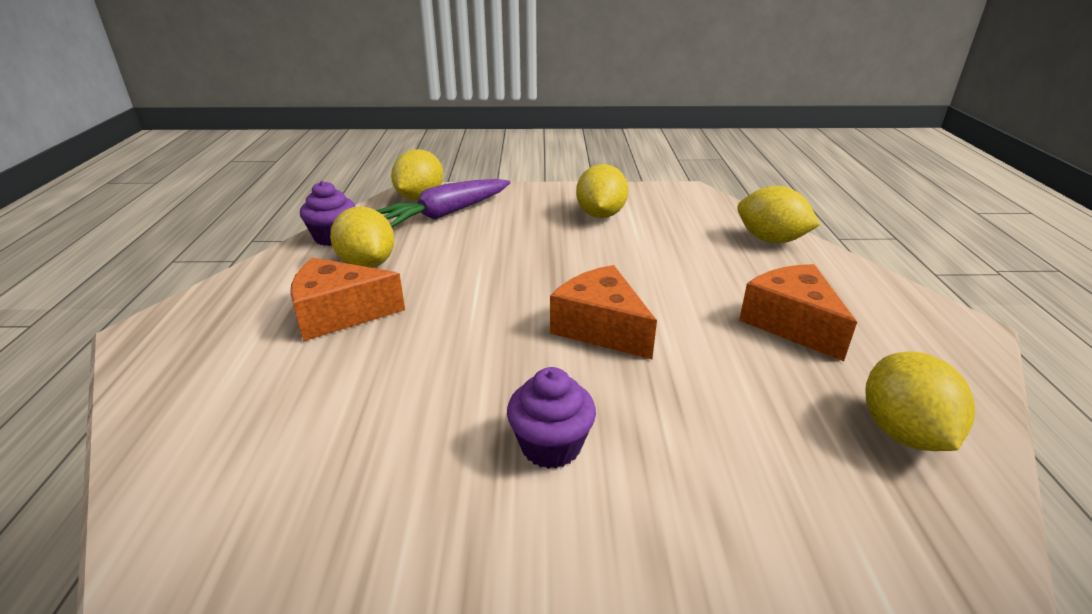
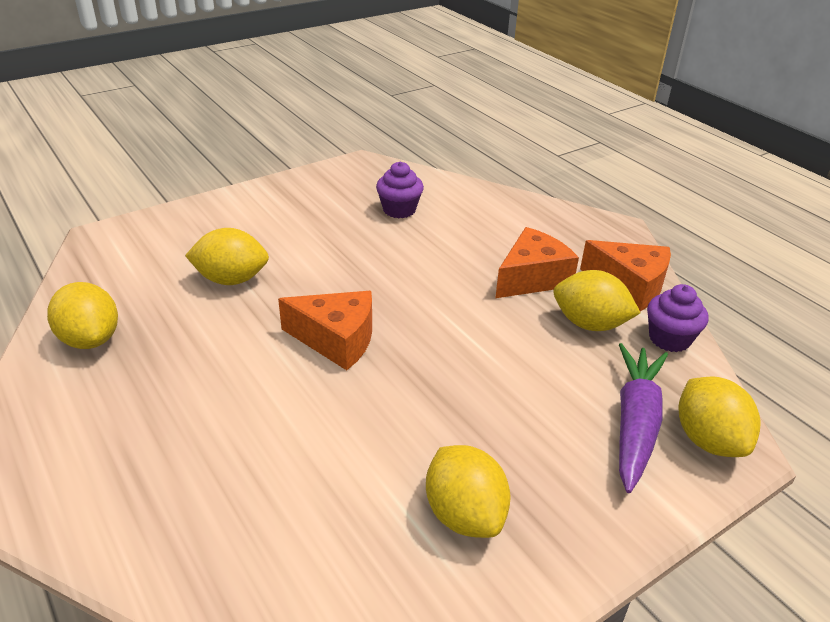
camera: 145 degrees right, 5 degrees up
(551, 446) = (311, 258): purple cupcake -> purple cupcake (399, 210)
(770, 240) = (206, 565): yellow lemon -> yellow lemon (231, 279)
(791, 324) = (171, 410): orange cheese -> orange cheese (629, 286)

